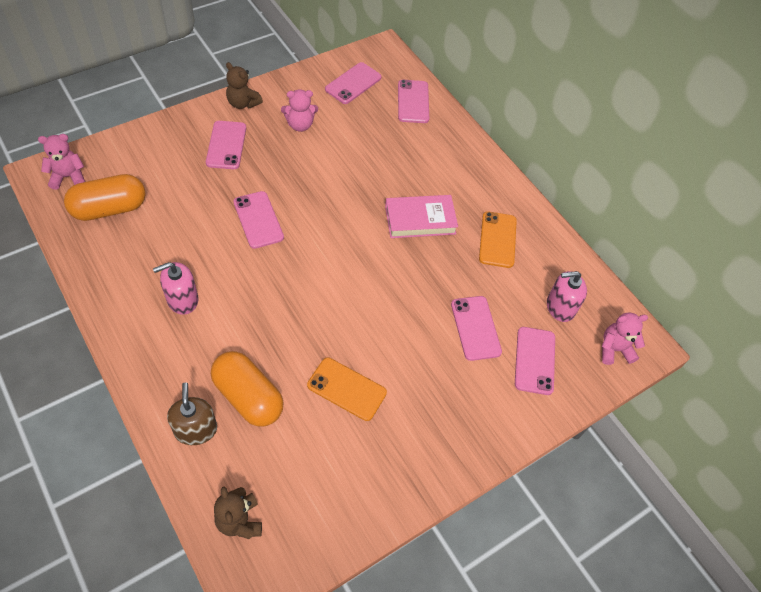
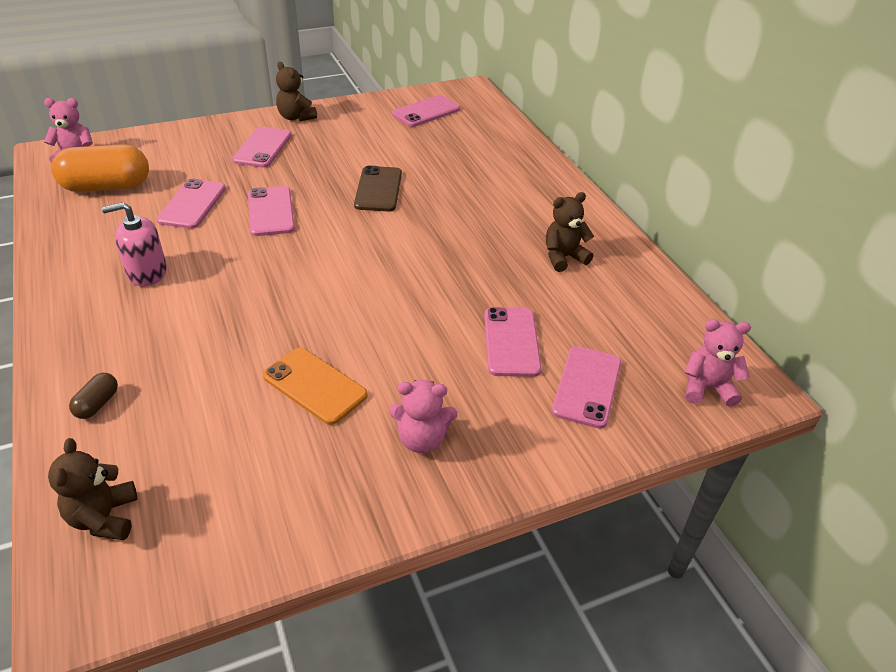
camera: 15 degrees right, 15 degrees down
(196, 429) = (97, 404): brown soap dispenser -> brown capsule
(248, 397) = (182, 378): orange capsule -> none
(300, 125) = (353, 138): pink teddy bear -> pink teddy bear (422, 439)
(338, 183) = (378, 189): none -> brown phone
(413, 102) = (491, 131): pink phone -> pink phone (192, 204)
(420, 220) = (468, 230): pink book -> none
(497, 239) = (563, 257): orange phone -> brown teddy bear
(560, 307) = (635, 333): pink soap dispenser -> none

